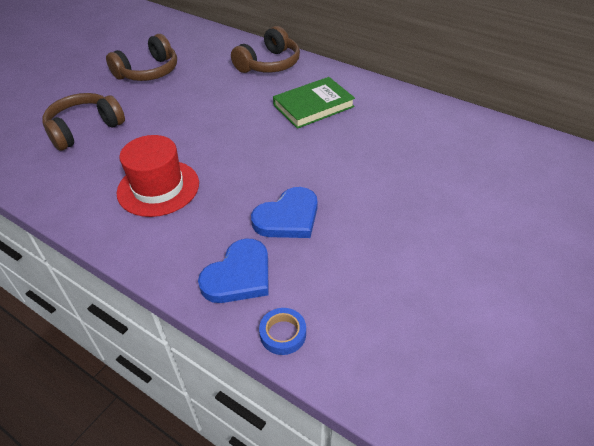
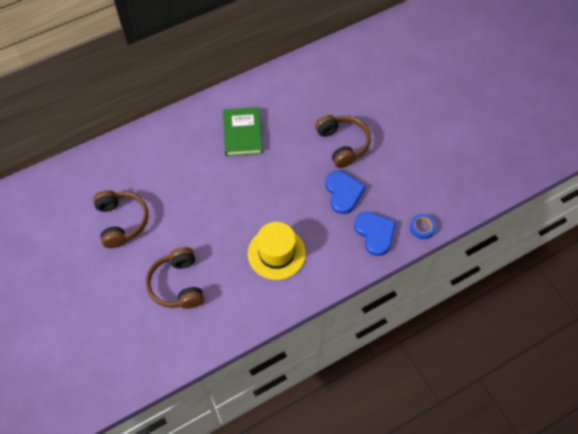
camera: 65 degrees left, 15 degrees up
(158, 188) = (276, 253): red hat -> yellow hat
(269, 64) = (169, 137): brown headphones -> brown headphones (342, 144)

